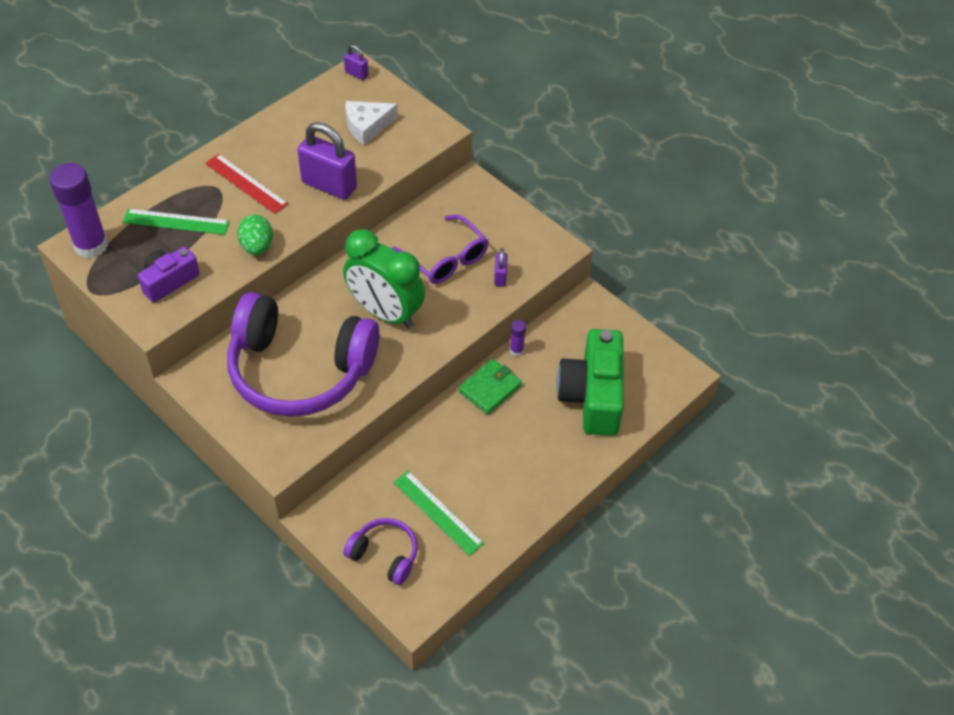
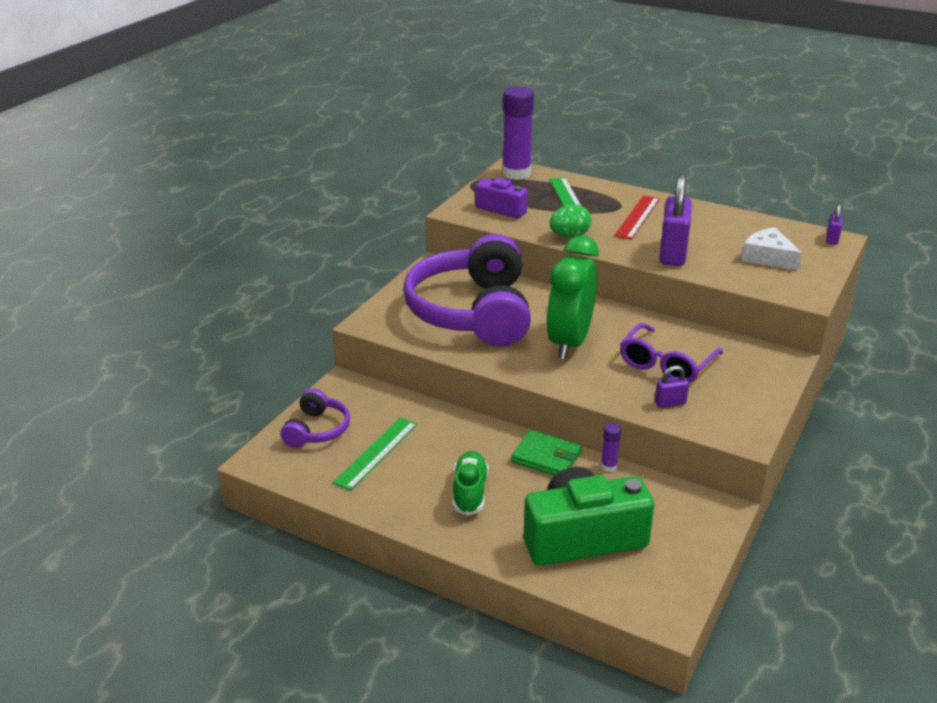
camera: 75 degrees right, 20 degrees down
(515, 455) = (469, 492): none -> green shoe

